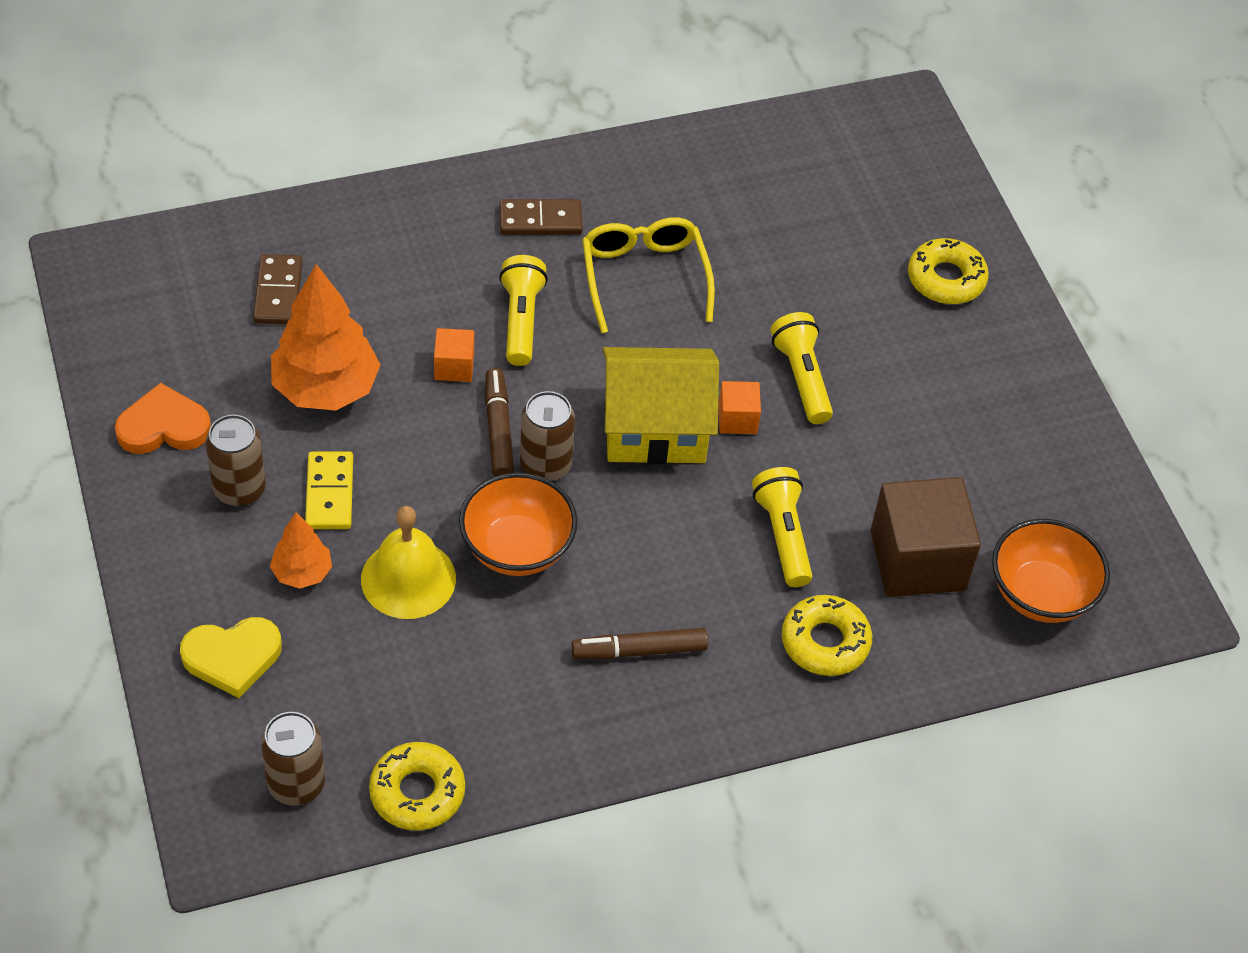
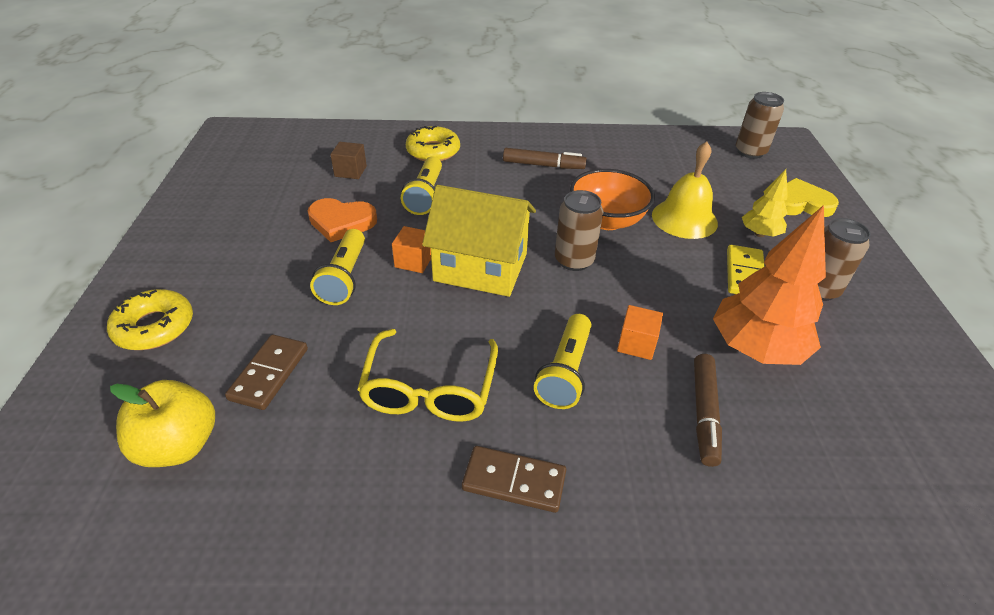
camera: 160 degrees left, 10 degrees down
(163, 426) = (900, 346): orange heart -> orange heart (341, 222)
(278, 292) = (820, 455): brown domino -> brown domino (269, 374)
(302, 573) = (759, 234): orange tree -> yellow tree
(417, 792) = (682, 139): yellow donut -> none
(498, 430) = (606, 289): brown marker -> brown marker (704, 413)
(824, 190) = (179, 445): none -> yellow apple
(917, 560) = (350, 171): brown cube -> brown cube, size x0.48
(1041, 594) = (293, 147): orange bowl -> none

